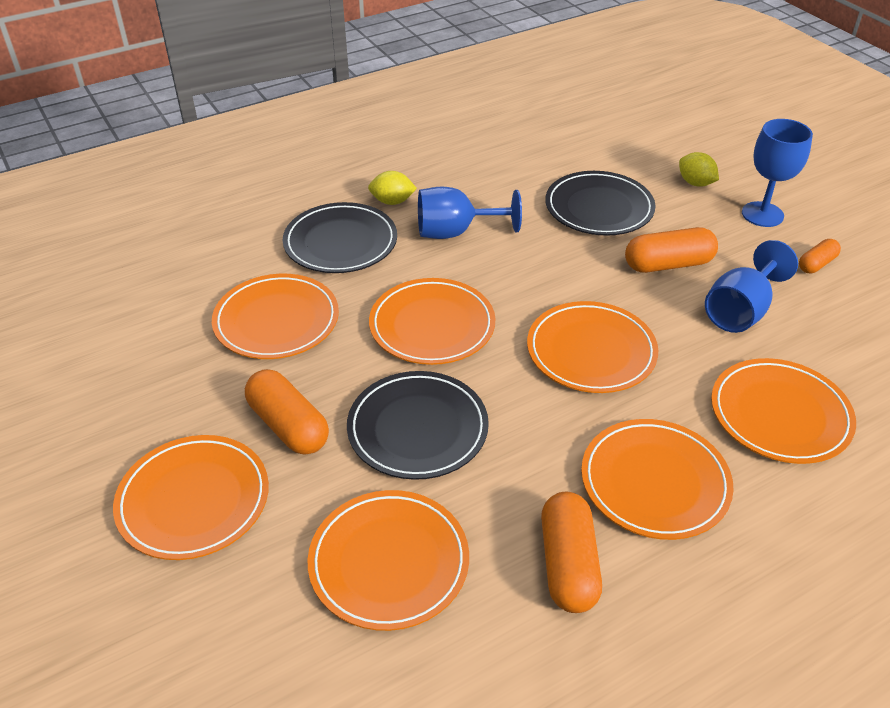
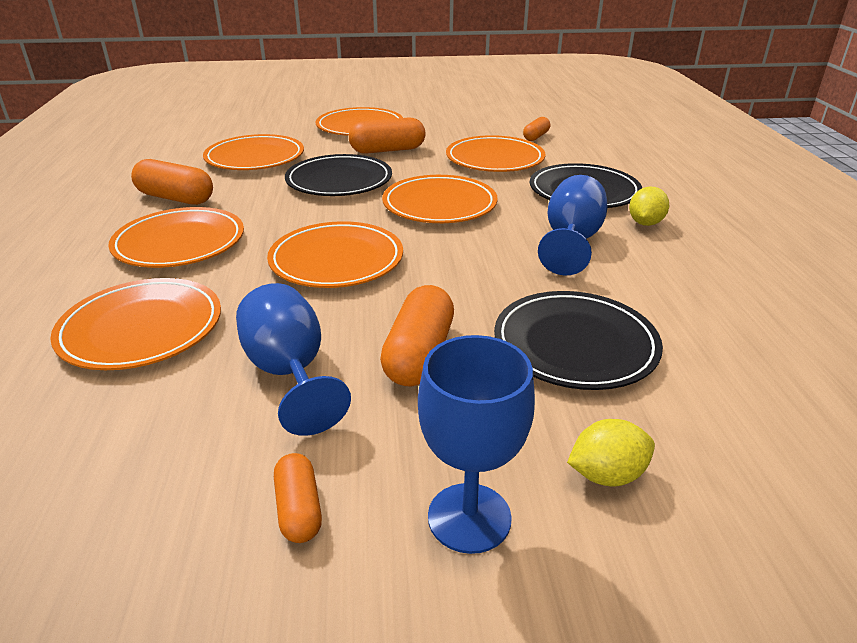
camera: 115 degrees right, 10 degrees down
(176, 306) = (536, 137): none -> orange capsule

